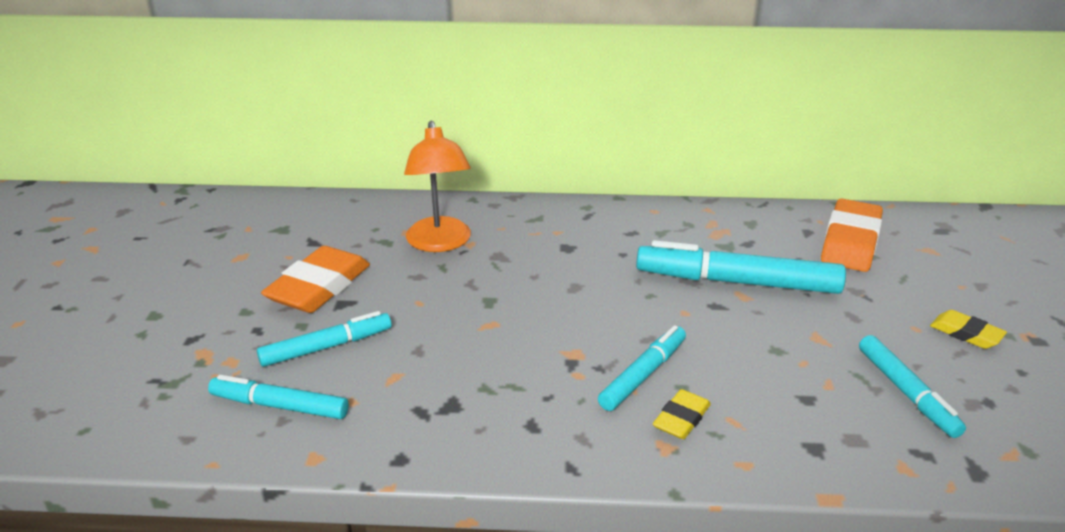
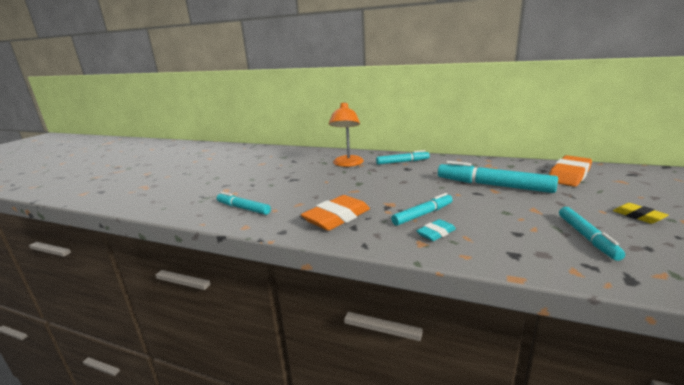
camera: 20 degrees right, 10 degrees down
(319, 287) = (286, 174): orange eraser -> orange eraser (337, 217)
(326, 347) = (276, 192): turquoise marker -> turquoise marker (402, 162)
(681, 419) = (436, 233): yellow eraser -> turquoise eraser

